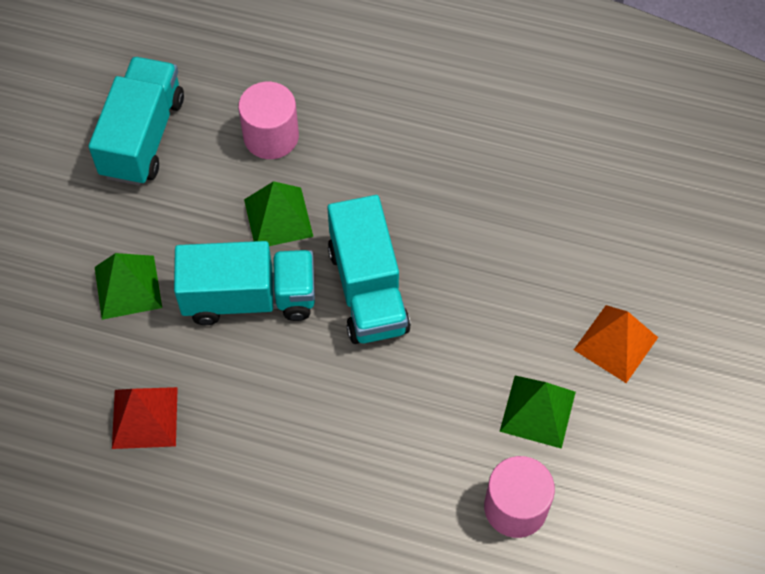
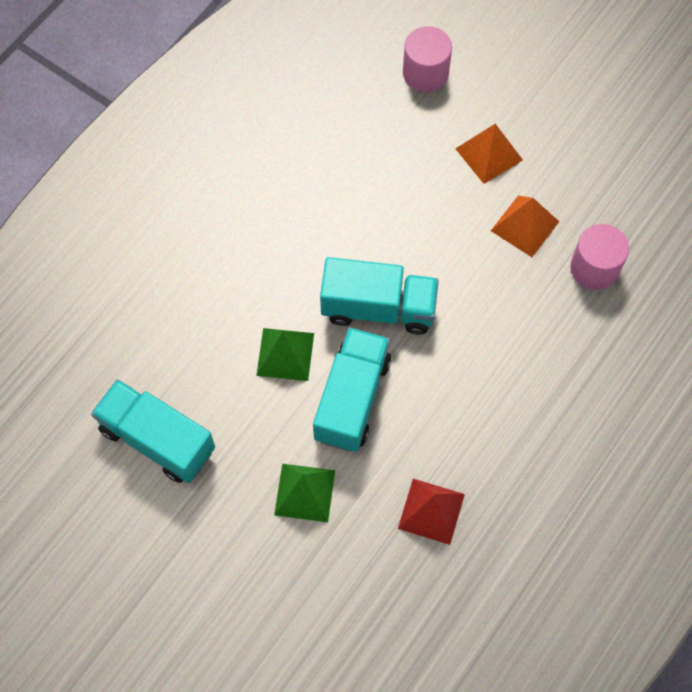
camera: 70 degrees left, 5 degrees up
(271, 136) = (202, 335): pink cylinder -> pink cylinder (425, 73)
(538, 411) = (524, 226): green pyramid -> orange pyramid

